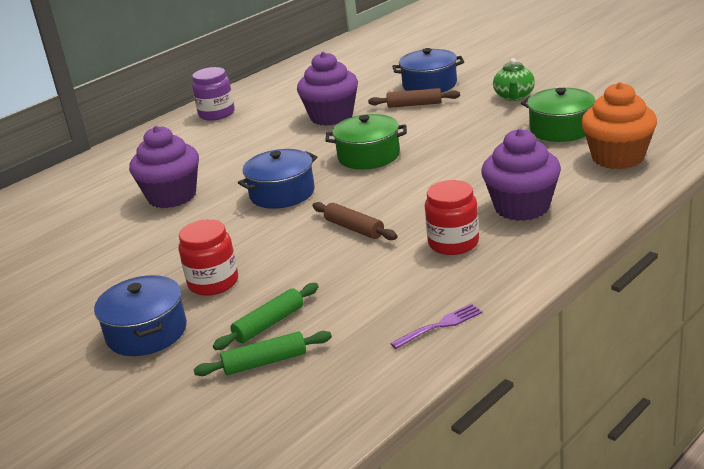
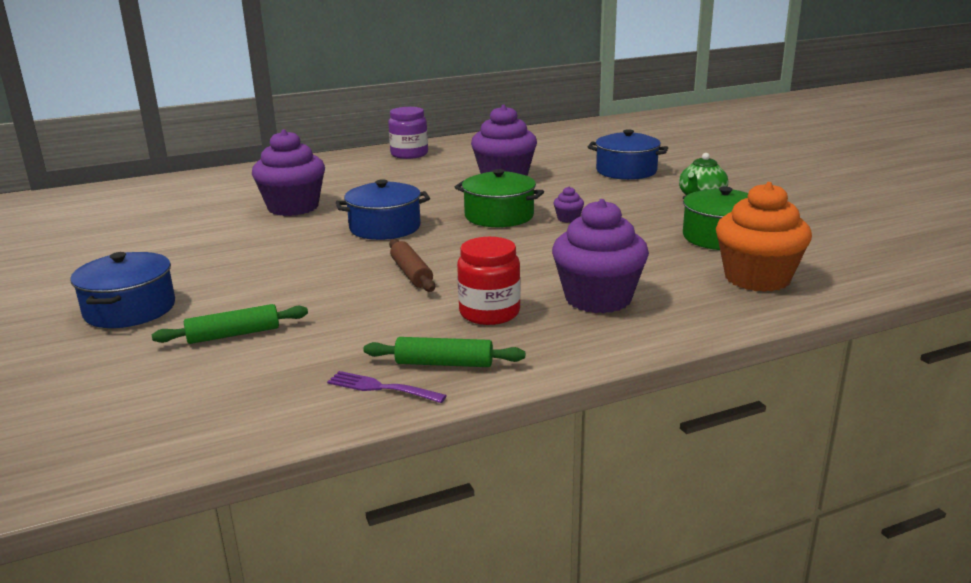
camera: 20 degrees right, 5 degrees down
(213, 283) = (235, 285): red jar -> none
(265, 362) = (186, 368): green rolling pin -> green rolling pin (444, 363)
(414, 105) = (593, 184): brown rolling pin -> none
(428, 143) = (568, 219): none -> purple cupcake
(439, 326) = (382, 388): purple fork -> purple fork turned 150 degrees counterclockwise

